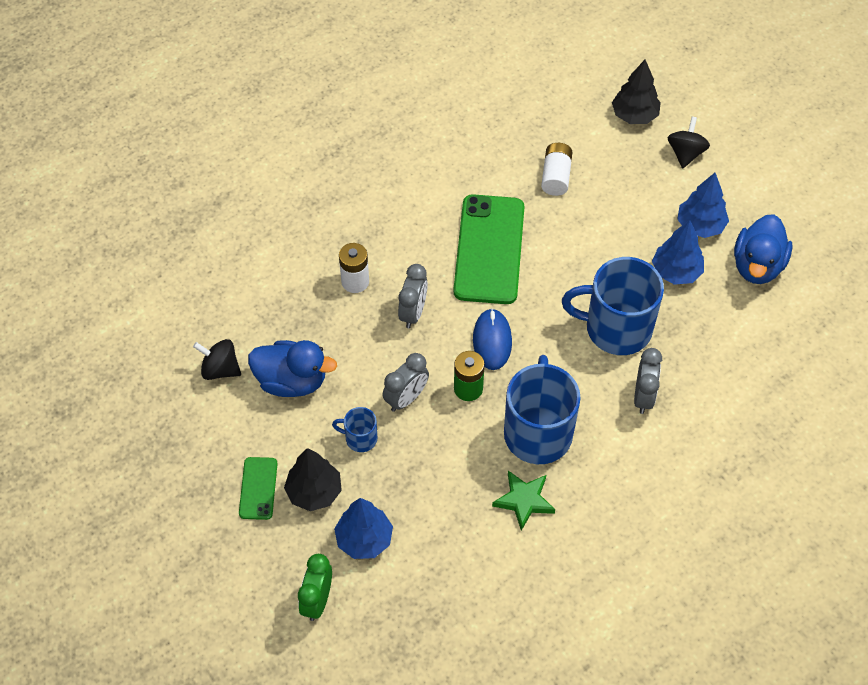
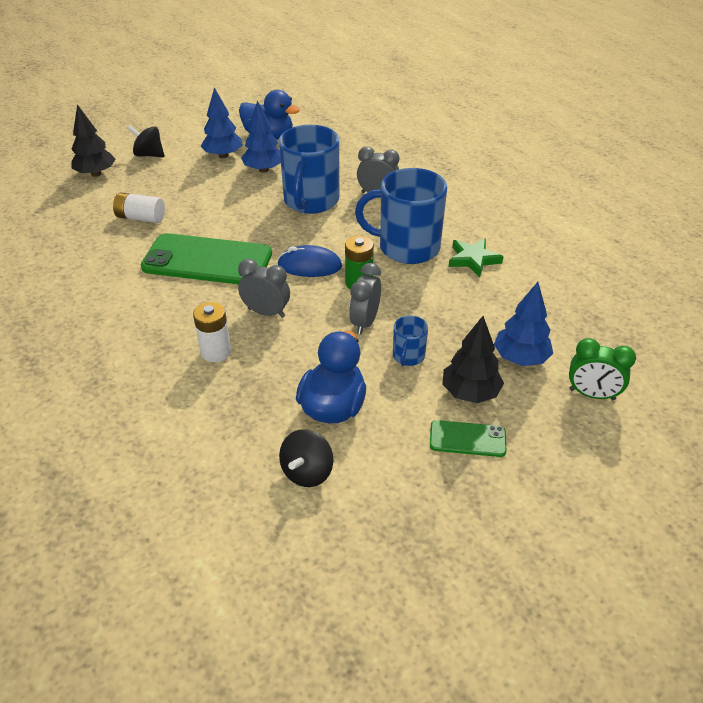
camera: 85 degrees left, 15 degrees down
(406, 398) = (365, 322): grey clock -> grey clock turned 120 degrees counterclockwise

